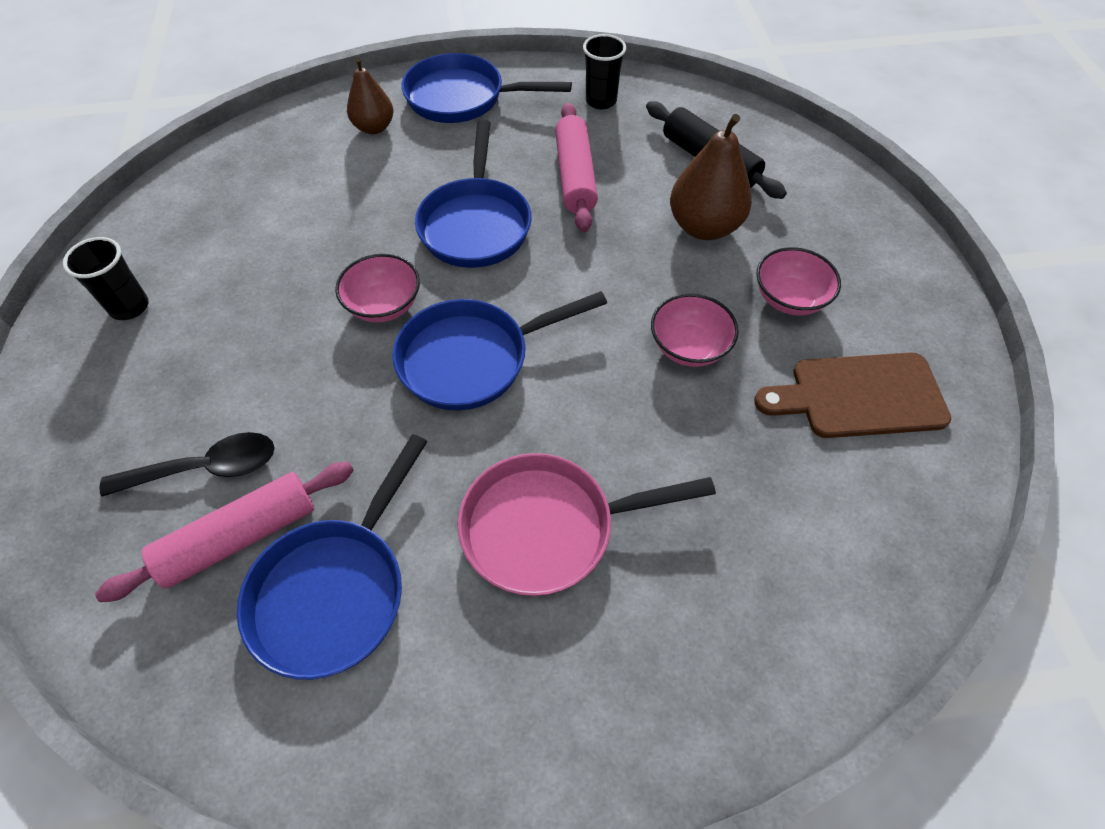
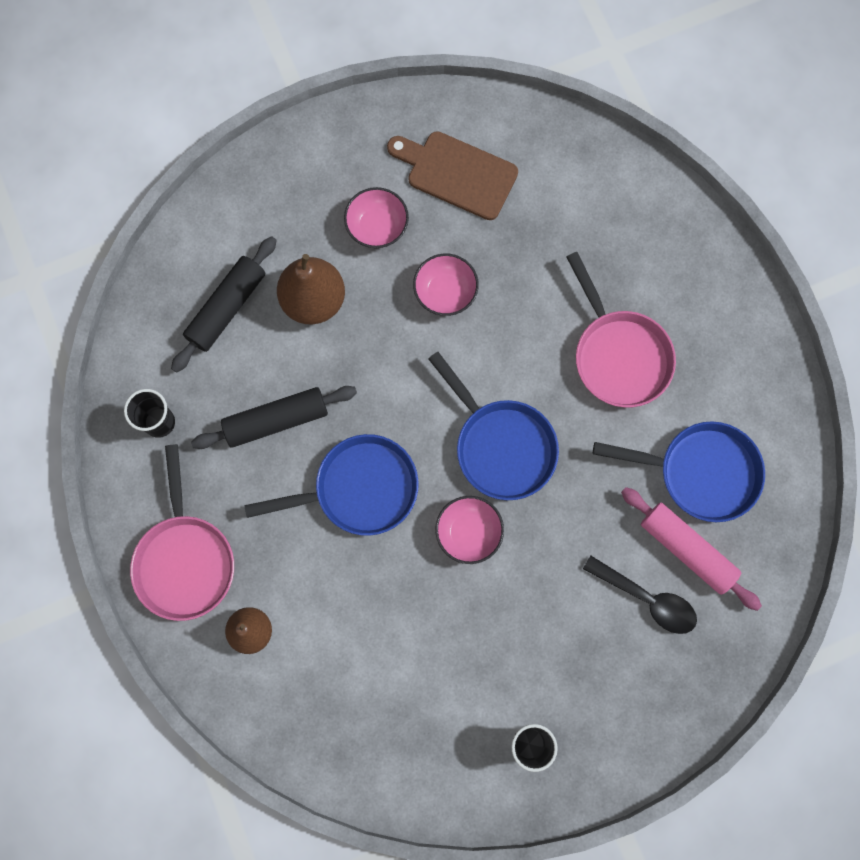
camera: 105 degrees left, 20 degrees up
(206, 468) = (647, 599): black spoon -> black spoon turned 150 degrees clockwise
(462, 98) = (185, 560): blue pan -> pink pan
(575, 176) = (276, 420): pink rolling pin -> black rolling pin
(859, 396) = (457, 173): brown cutting board -> brown cutting board turned 135 degrees clockwise

